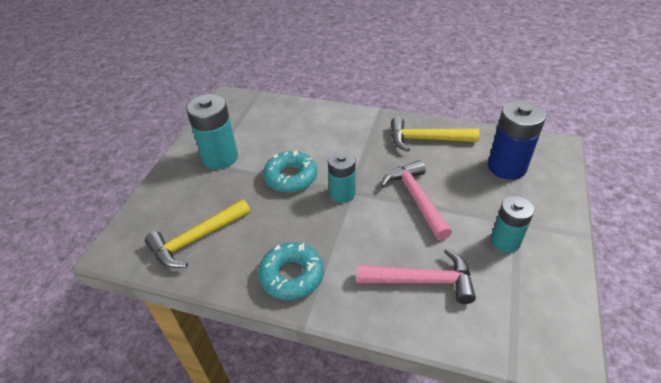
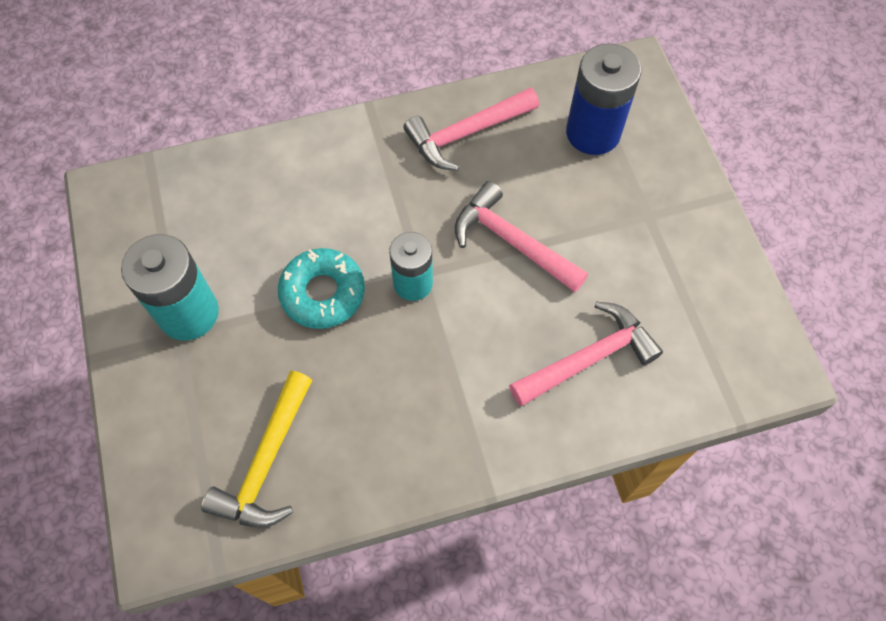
camera: 35 degrees left, 20 degrees up
(292, 275) = (433, 440): turquoise donut -> none
(426, 139) = (466, 134): yellow hammer -> pink hammer
(505, 241) = (649, 251): turquoise battery -> none

